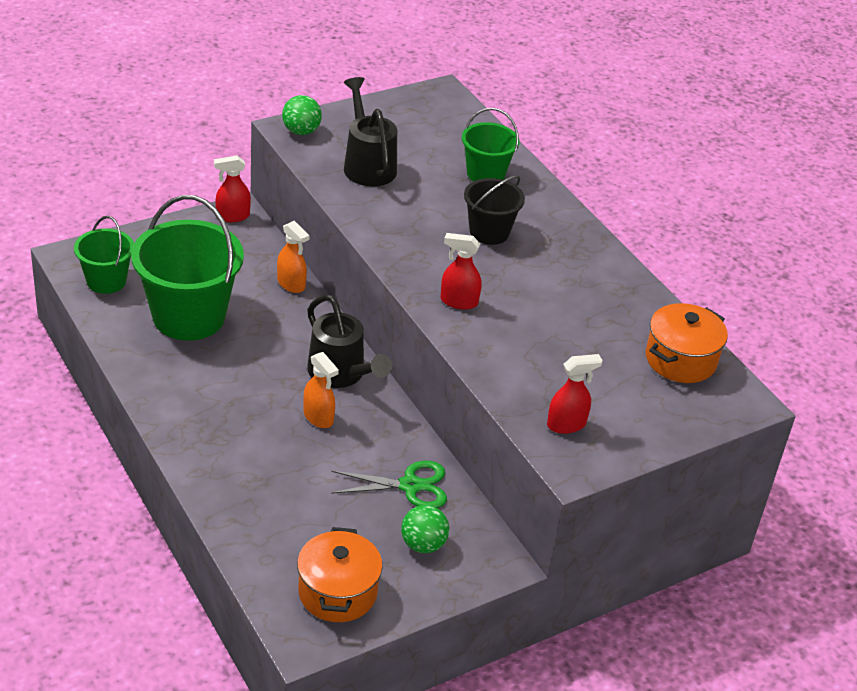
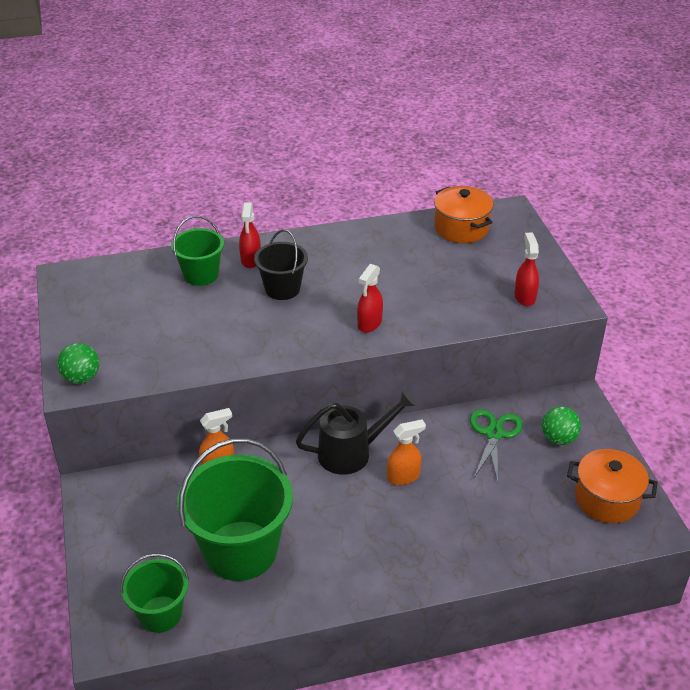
camera: 70 degrees left, 0 degrees up
(232, 216) = (95, 494): red spray bottle -> red spray bottle (251, 260)
(367, 164) = (156, 342): black watering can -> none

